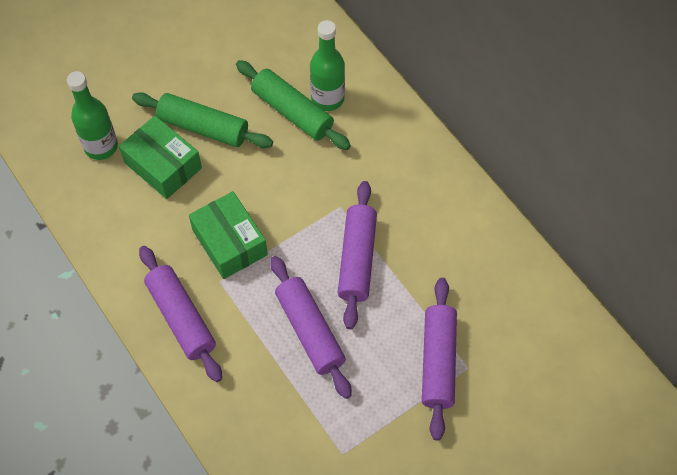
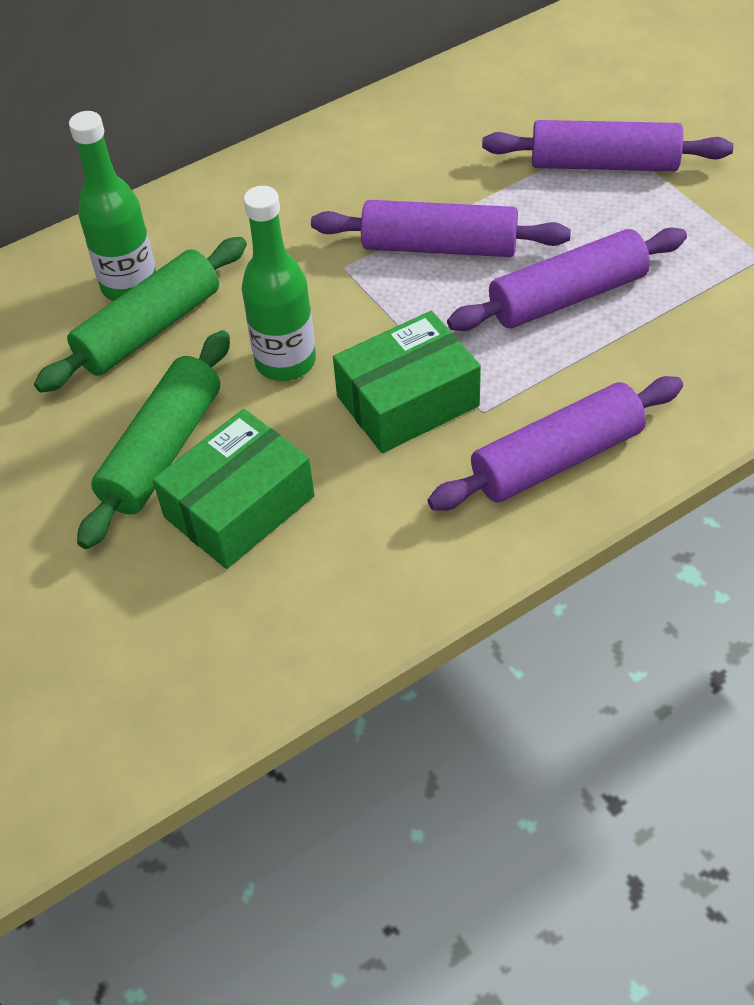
camera: 85 degrees left, 10 degrees down
(101, 147) = (183, 612): green bottle -> green bottle (285, 362)

